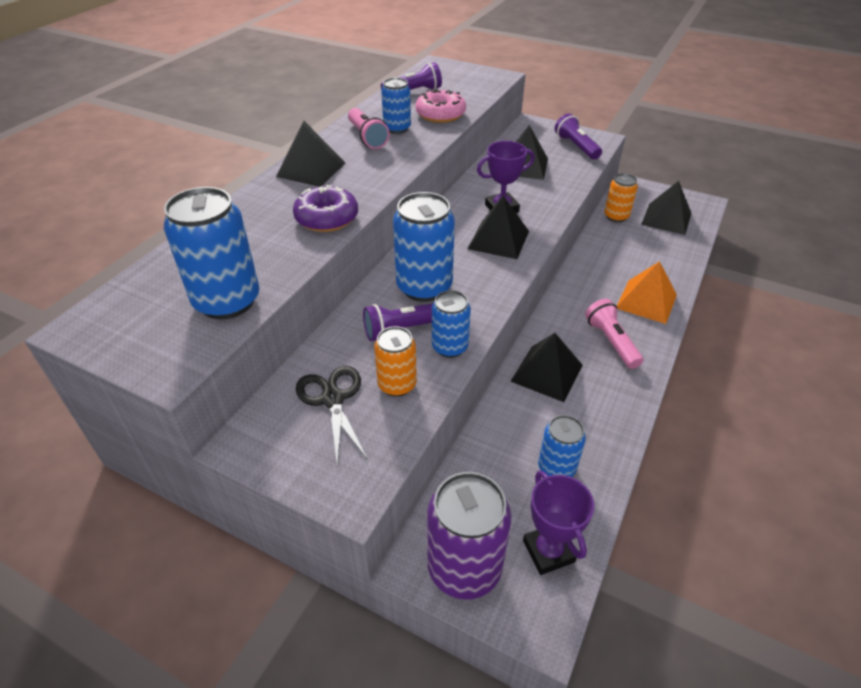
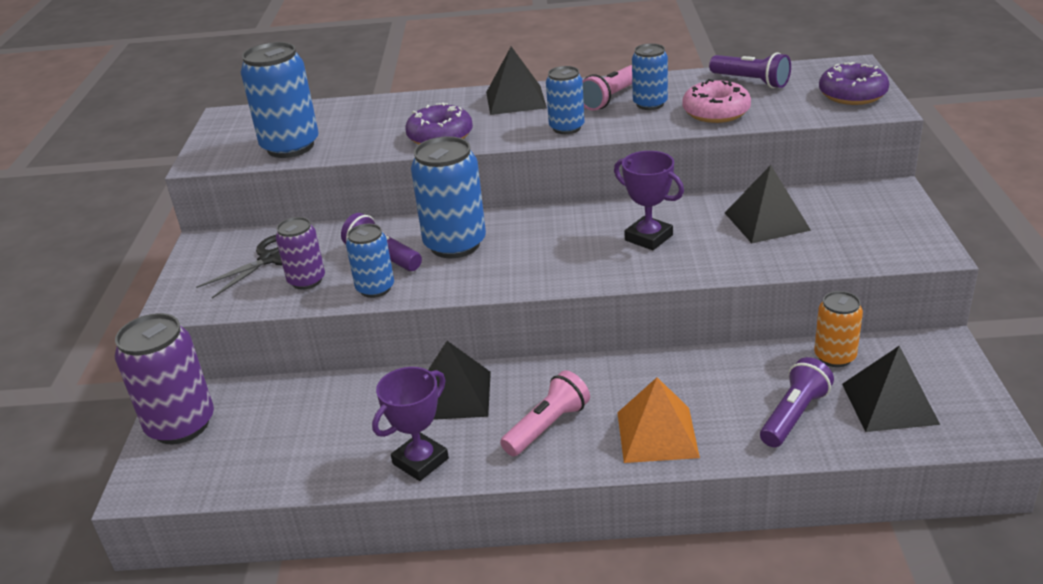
camera: 65 degrees right, 10 degrees down
(397, 385) = (306, 280): orange can -> purple can
(473, 76) = (852, 95): none -> purple donut
(498, 240) = (581, 256): black pyramid -> none
(548, 551) = (218, 468): purple trophy -> purple trophy (420, 461)
(556, 468) = (321, 443): blue can -> blue can (566, 128)
(576, 147) = (875, 240): purple flashlight -> purple flashlight (794, 415)

